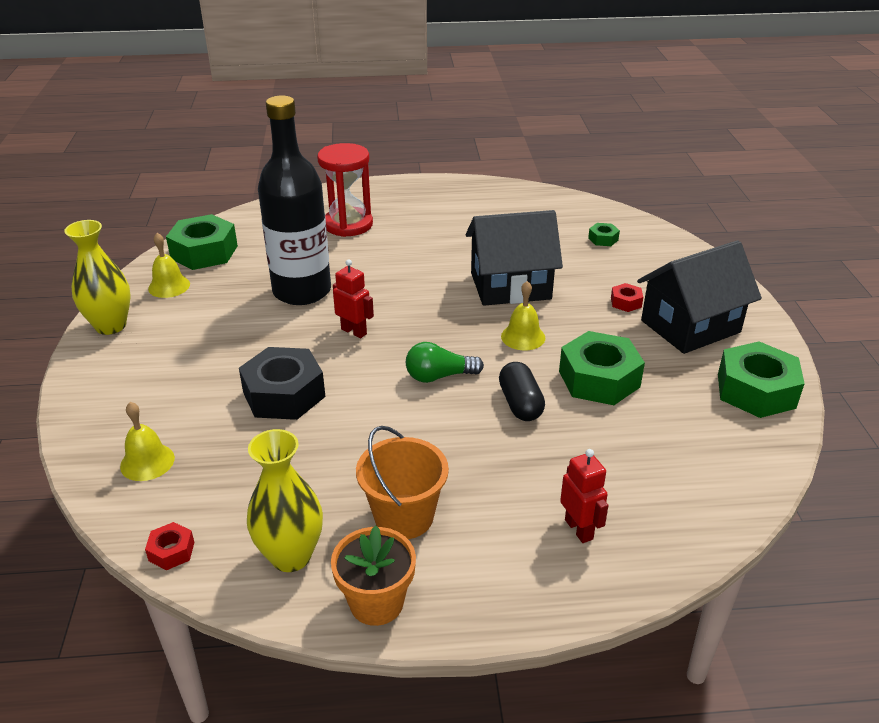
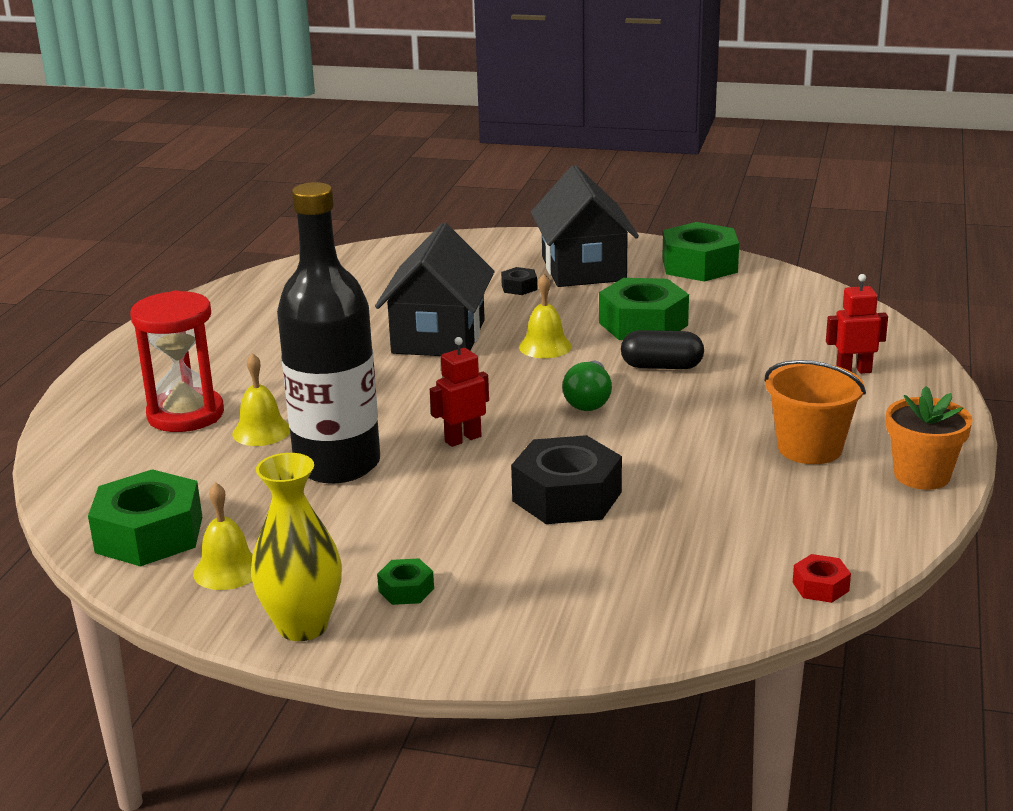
camera: 70 degrees left, 10 degrees down
(147, 462) = (654, 599): yellow bell -> yellow bell (261, 431)
(291, 556) = (848, 514): yellow vase -> none
(603, 239) = (383, 274): green nut -> green nut (406, 590)
(626, 302) = (519, 287): red nut -> black nut

